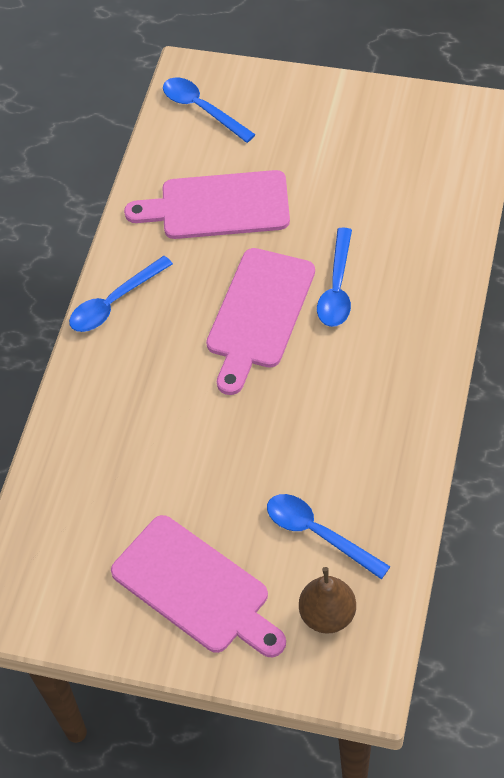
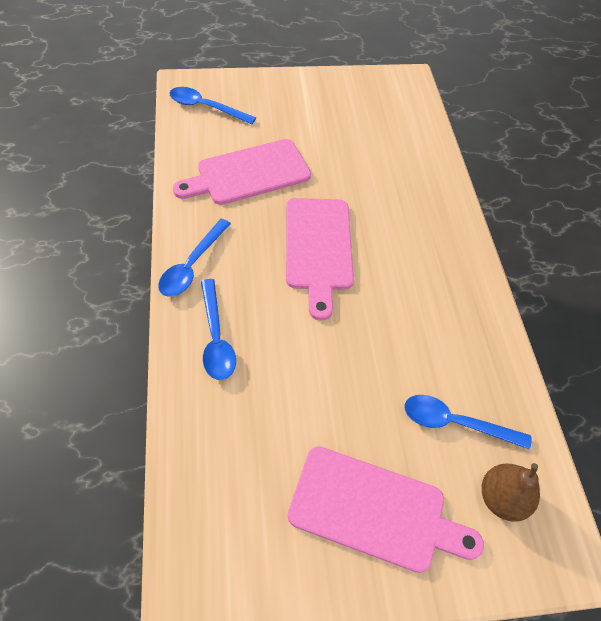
camera: 30 degrees left, 0 degrees up
(337, 288) = (370, 215): blue spoon -> blue spoon (216, 338)

